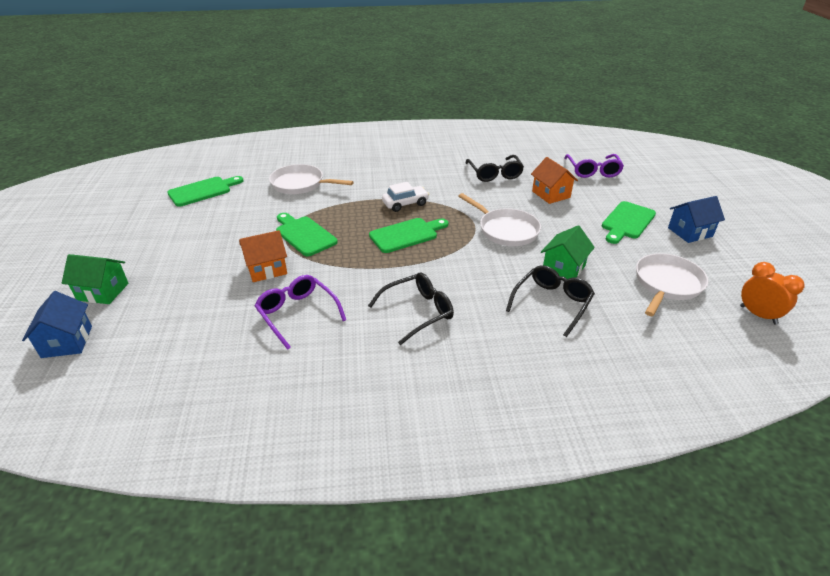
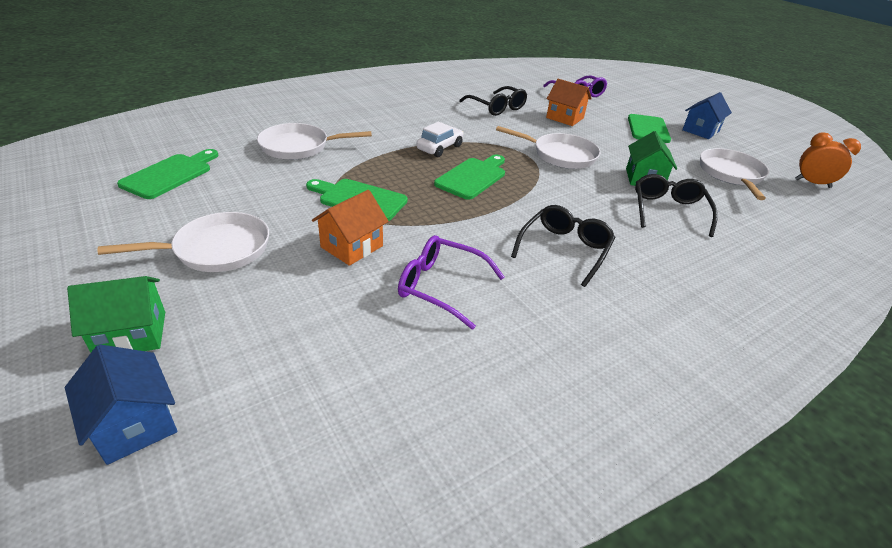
camera: 30 degrees left, 0 degrees up
(186, 250) = (216, 249): none -> white pan

